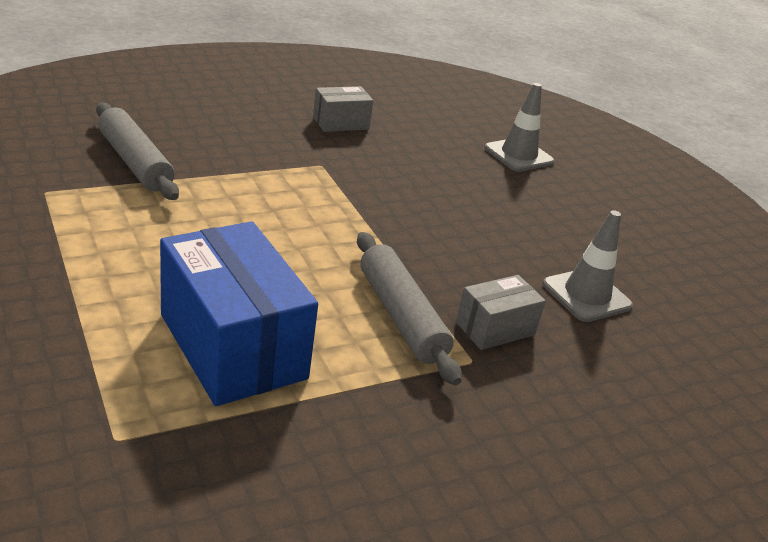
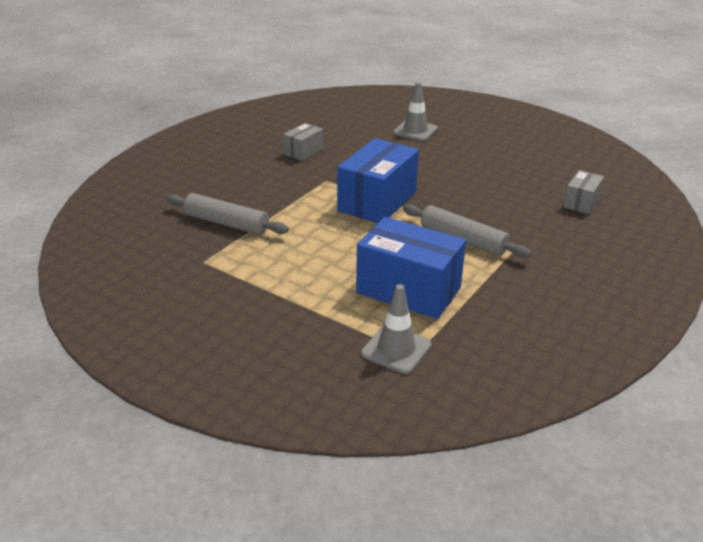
camera: 25 degrees left, 0 degrees up
(351, 216) = (377, 201): none -> blue box
(495, 328) = (509, 226): grey box -> grey box (581, 202)
(586, 295) = (528, 191): grey traffic cone -> grey traffic cone (396, 349)

